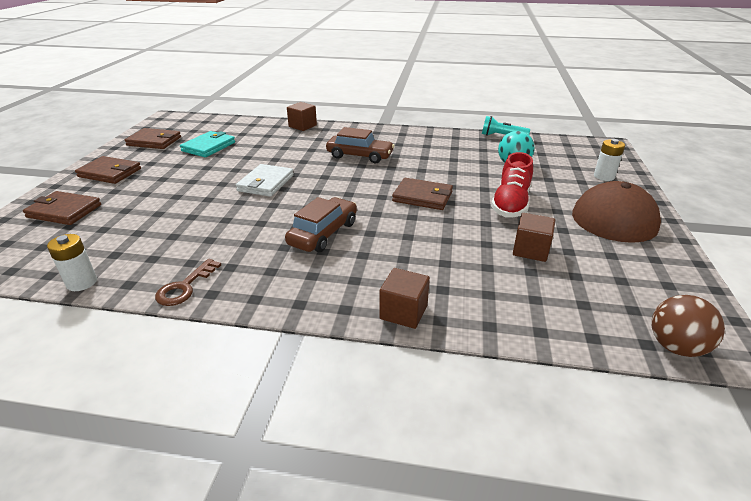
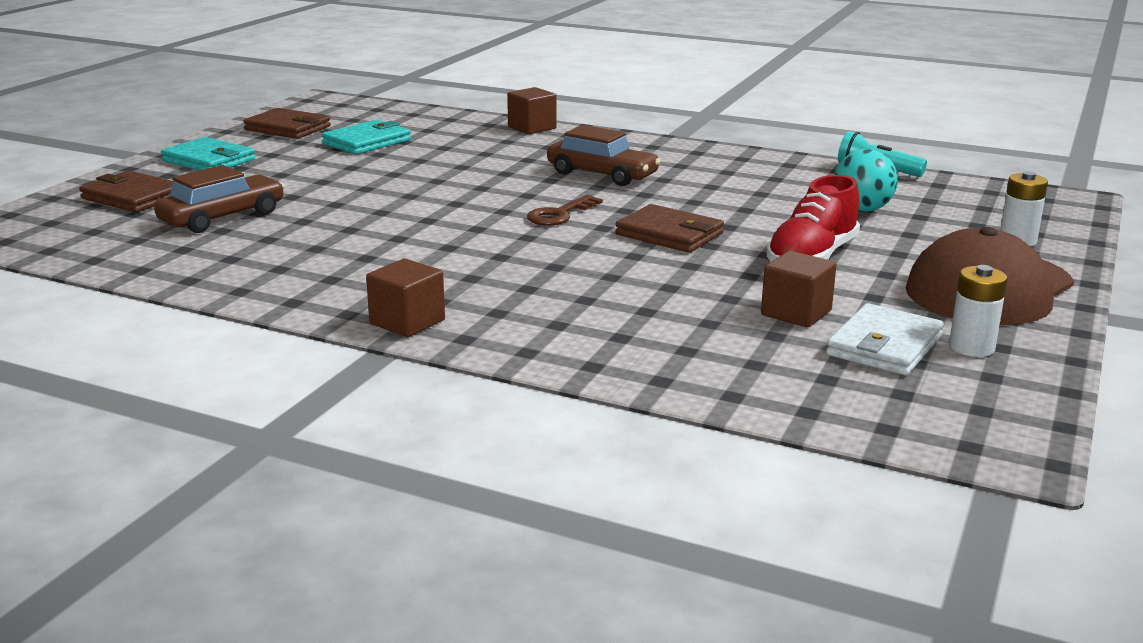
camera: 15 degrees right, 10 degrees down
(82, 282) = (132, 271): white battery -> white battery (971, 347)
(110, 173) = (209, 160): brown wallet -> turquoise wallet
(185, 287) = (261, 291): brown key -> brown key (559, 215)
(266, 183) = (431, 194): white wallet -> white wallet (884, 346)
(323, 233) = (483, 259): brown car -> brown car (222, 217)
(403, 312) = (545, 351): brown cube -> brown cube (407, 322)
(675, 347) = (929, 437): brown ball -> none

